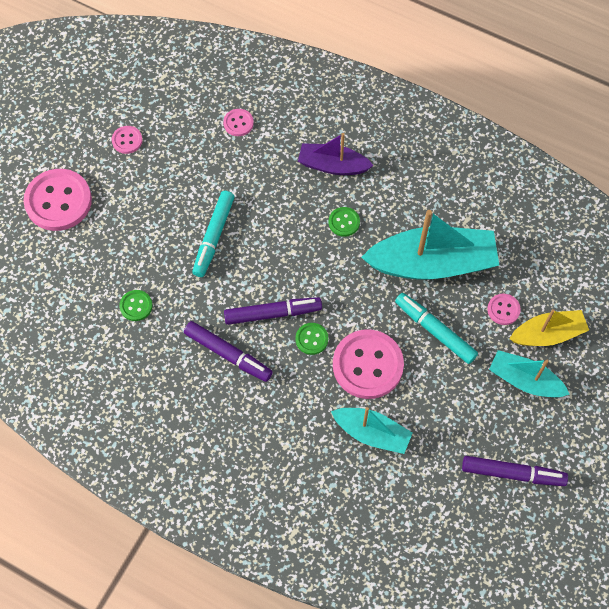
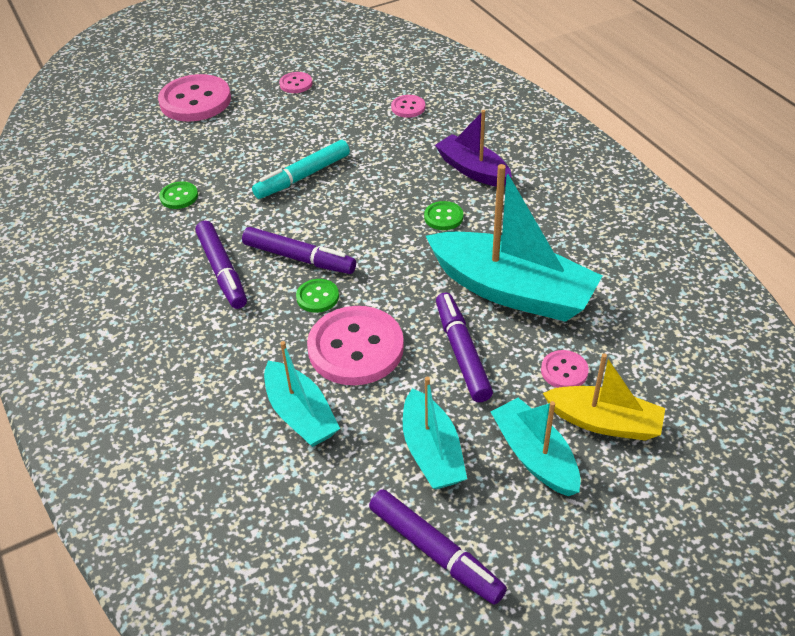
camera: 35 degrees right, 20 degrees down
(435, 331) = (461, 352): turquoise marker -> purple marker
(467, 412) = (432, 451): none -> turquoise boat

